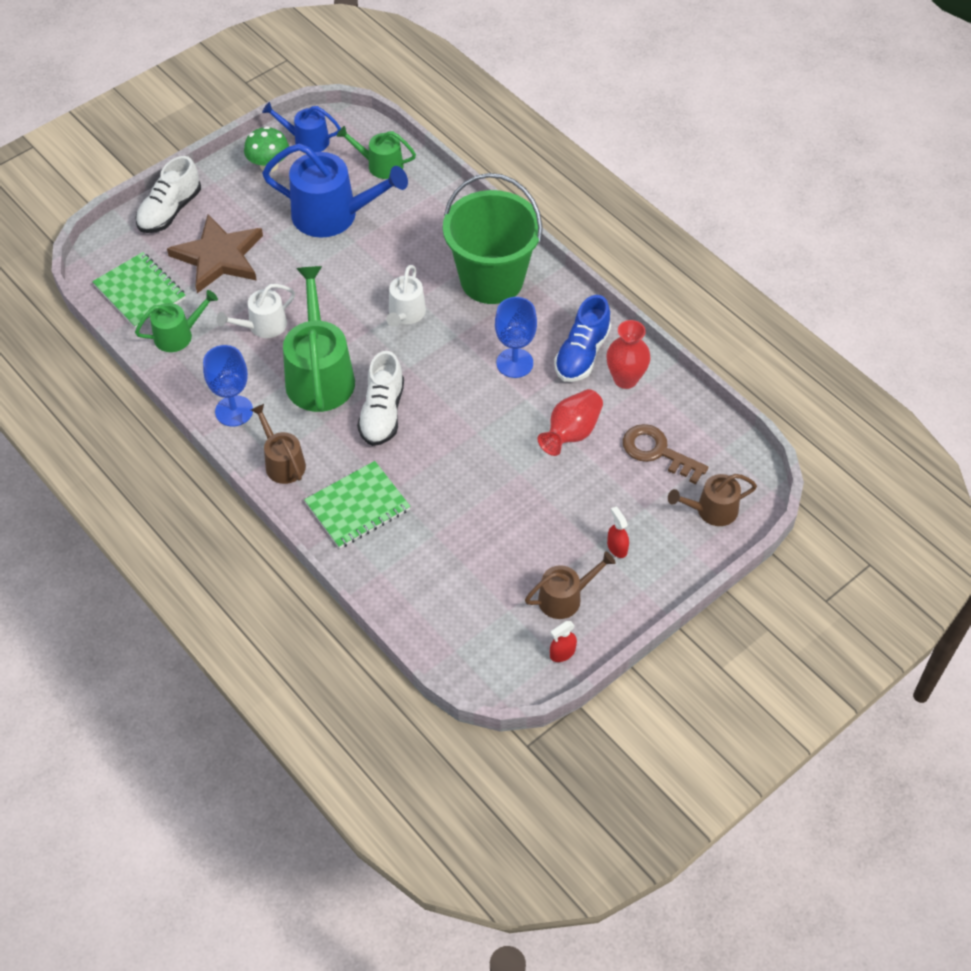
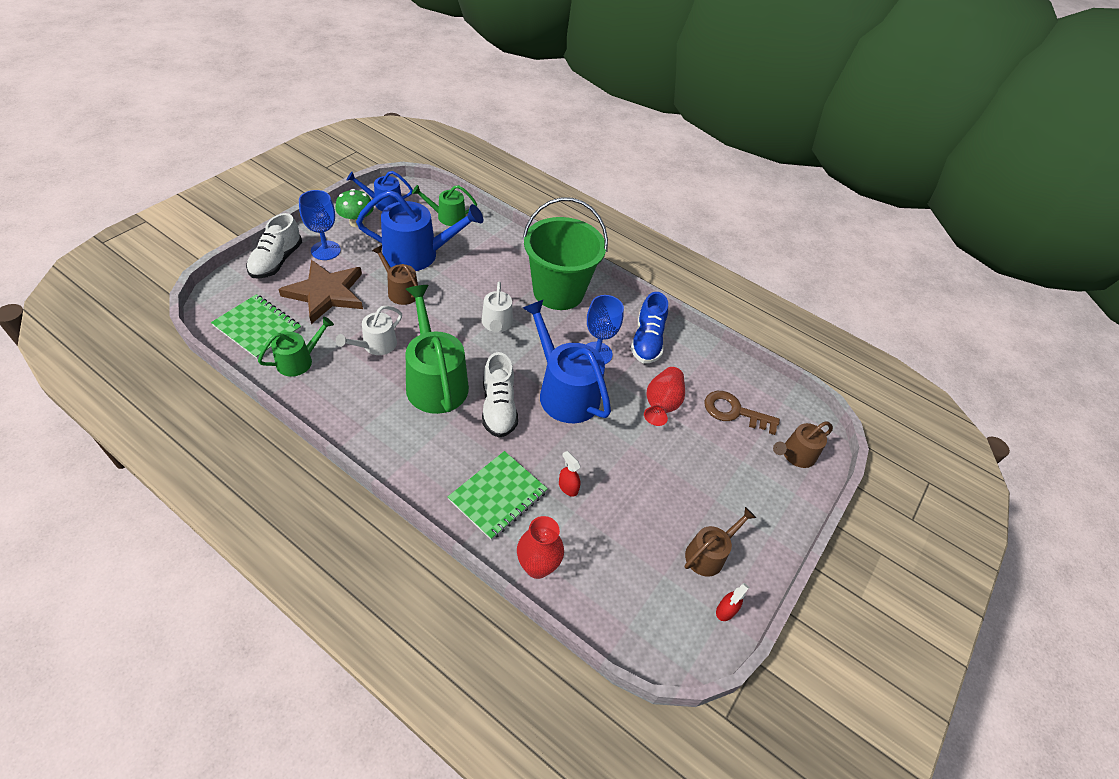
camera: 20 degrees left, 5 degrees down
(234, 411) = (363, 422): blue goblet -> blue goblet (325, 250)
(282, 462) = (418, 464): brown watering can -> brown watering can (400, 291)
(462, 404) = (564, 392): none -> blue watering can
(617, 547) = (734, 499): red spray bottle -> red spray bottle (568, 487)
(625, 379) = (687, 357): red vase -> red vase (537, 566)

